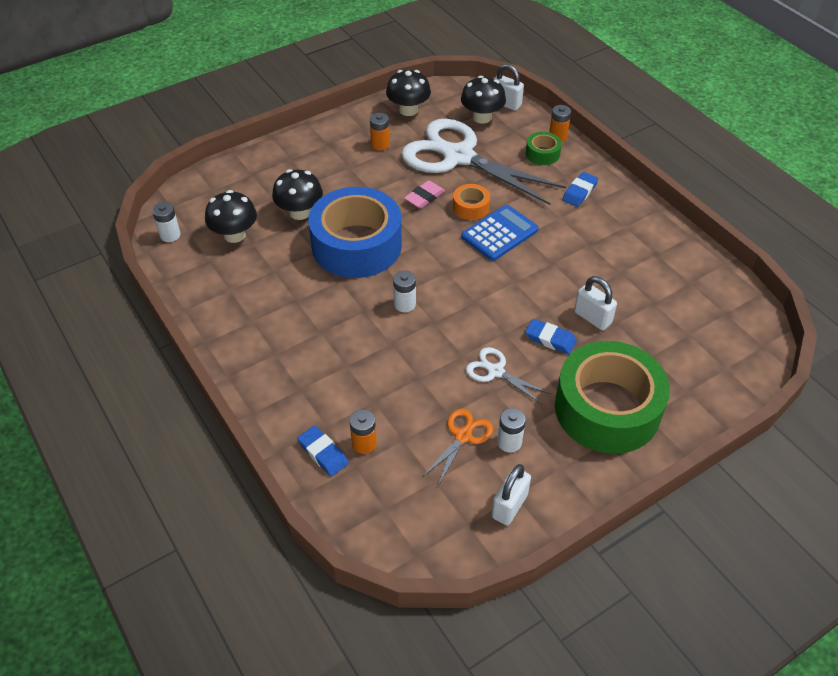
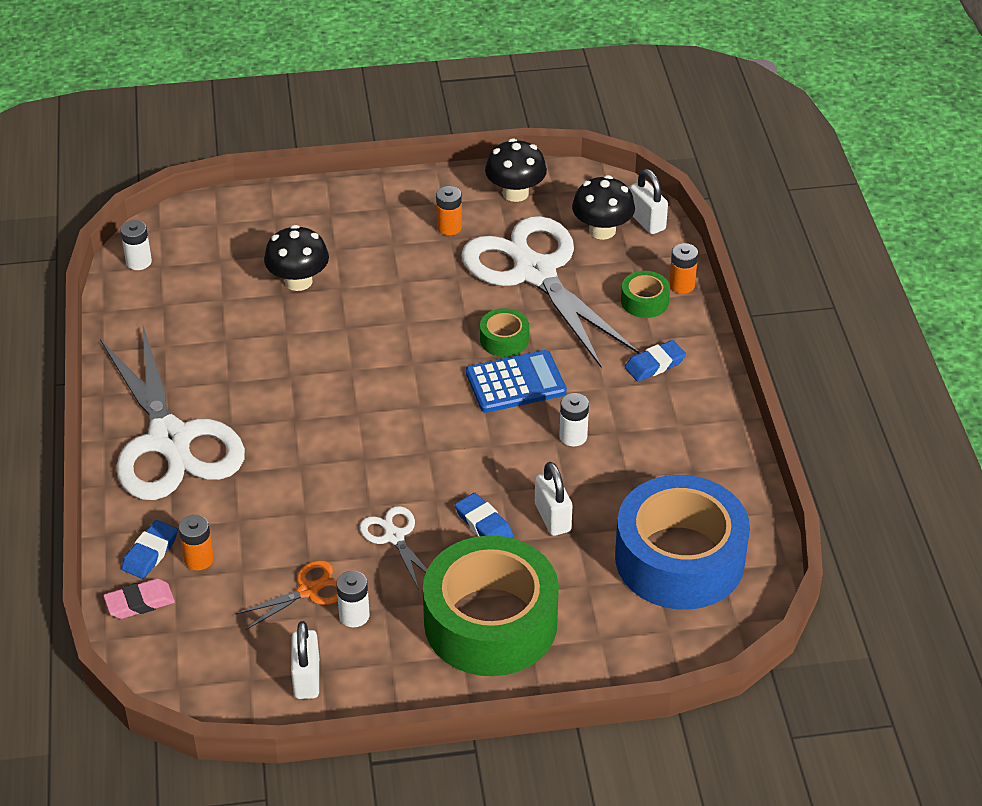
camera: 25 degrees right, 5 degrees down
(234, 235) = (209, 284): black mushroom -> none
(281, 359) = (170, 440): none -> white scissors
(323, 453) = (150, 553): blue eraser -> blue eraser turned 45 degrees clockwise
(356, 245) = (337, 341): blue tape -> blue tape (679, 558)
(404, 304) = (345, 427): white battery -> white battery (573, 436)
(424, 197) = (456, 310): pink eraser -> pink eraser (140, 602)
(470, 207) = (504, 339): orange tape -> green tape
(509, 506) = (306, 678): white padlock -> white padlock turned 60 degrees counterclockwise

